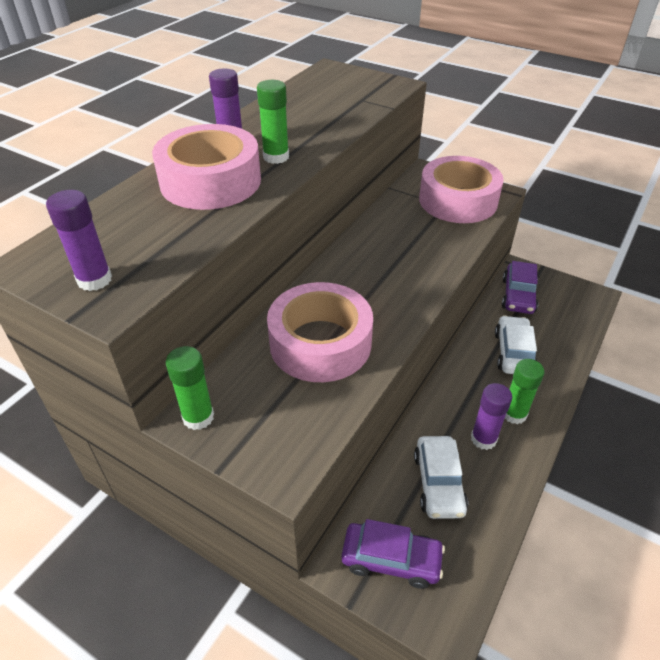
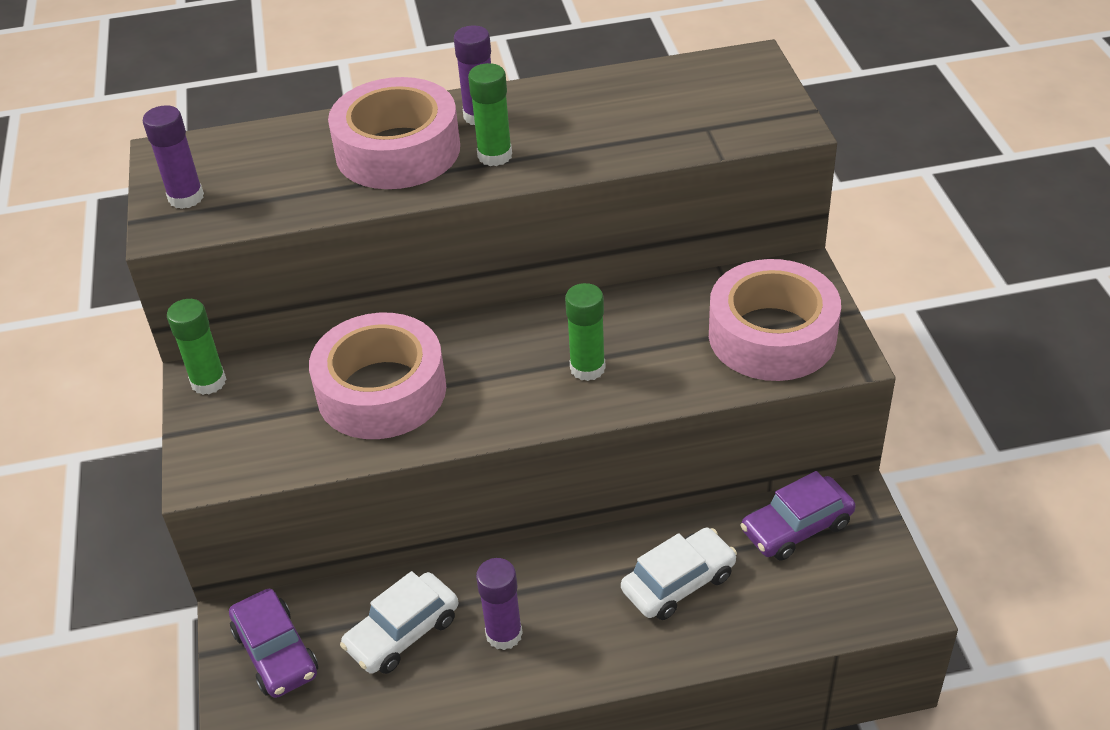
camera: 50 degrees right, 0 degrees up
(514, 414) = (573, 640): green glue stick -> green glue stick (587, 368)

